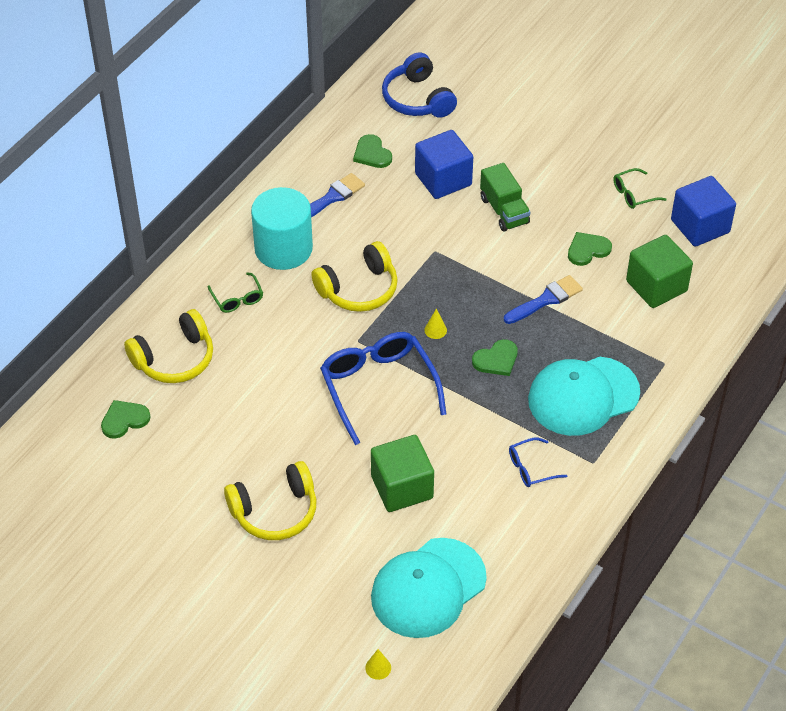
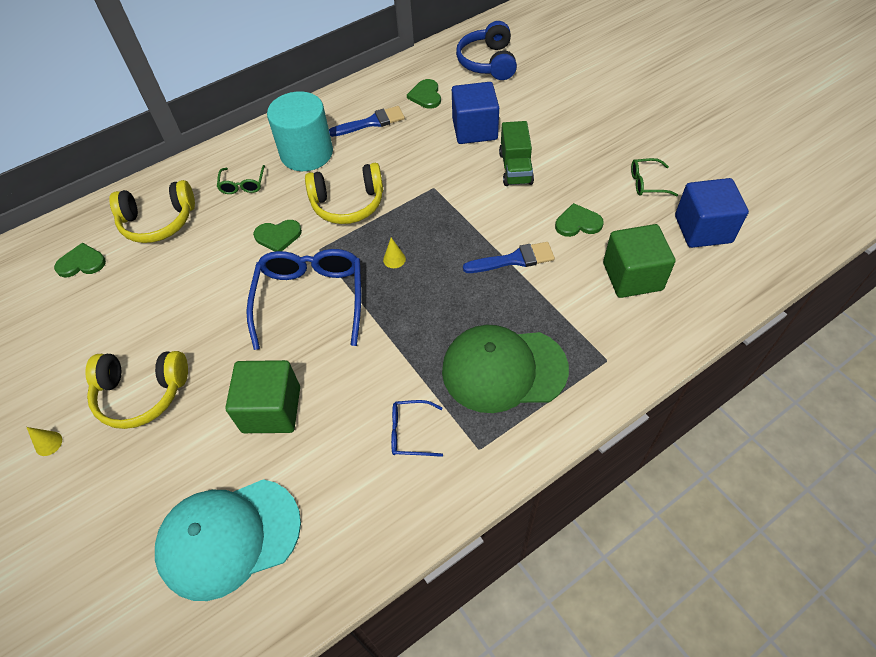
camera: 25 degrees right, 5 degrees up
(378, 668) = (119, 619): yellow cone -> yellow cone (48, 443)
(496, 359) = (436, 305): green heart -> green heart (278, 236)
(583, 396) = (503, 369): turquoise cap -> green cap

